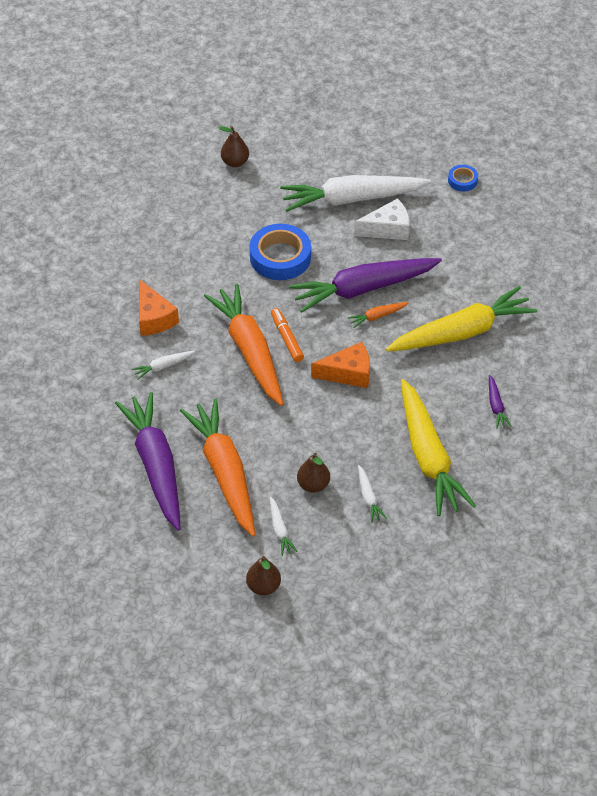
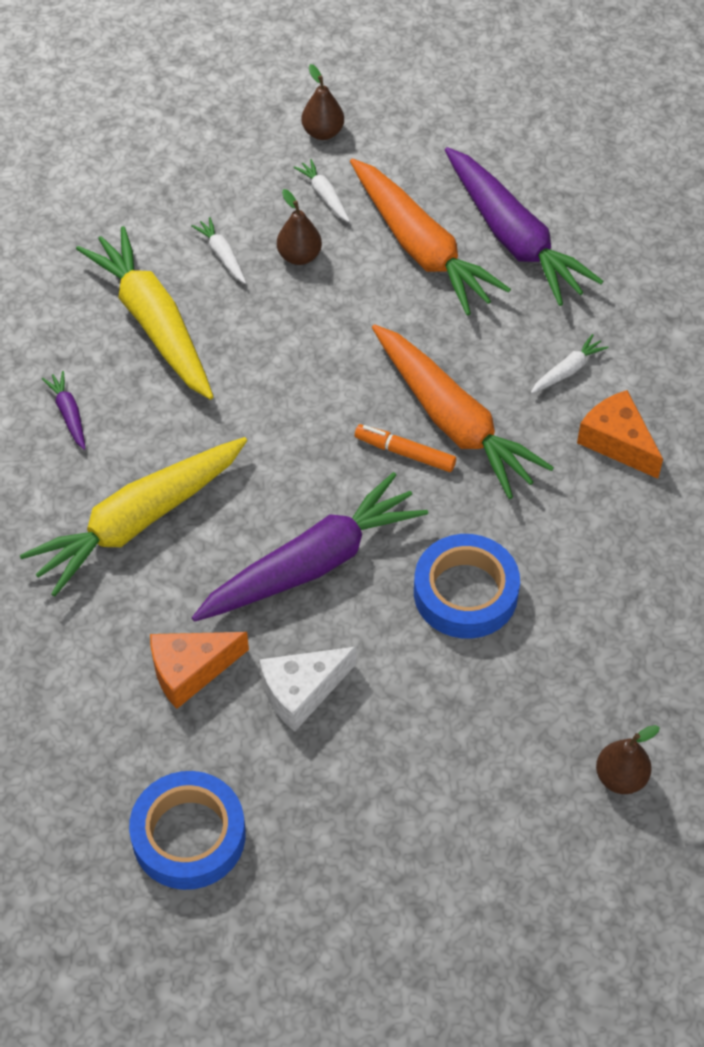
camera: 165 degrees right, 5 degrees up
(287, 338) = (405, 453): orange marker -> orange marker turned 150 degrees clockwise
(348, 373) = (296, 417): orange cheese -> orange cheese (190, 670)
(351, 199) = (382, 742): white carrot -> none
(377, 316) = (277, 519): orange carrot -> none
(462, 180) = (189, 835): blue tape -> blue tape, size x1.99

